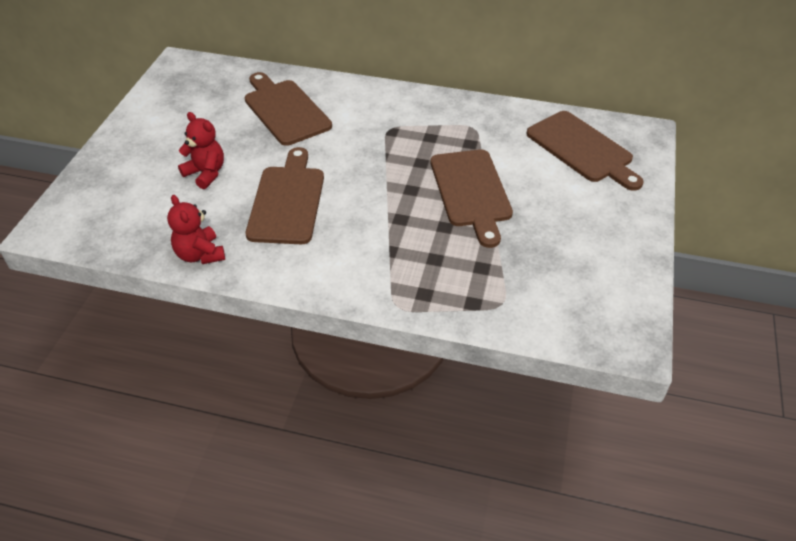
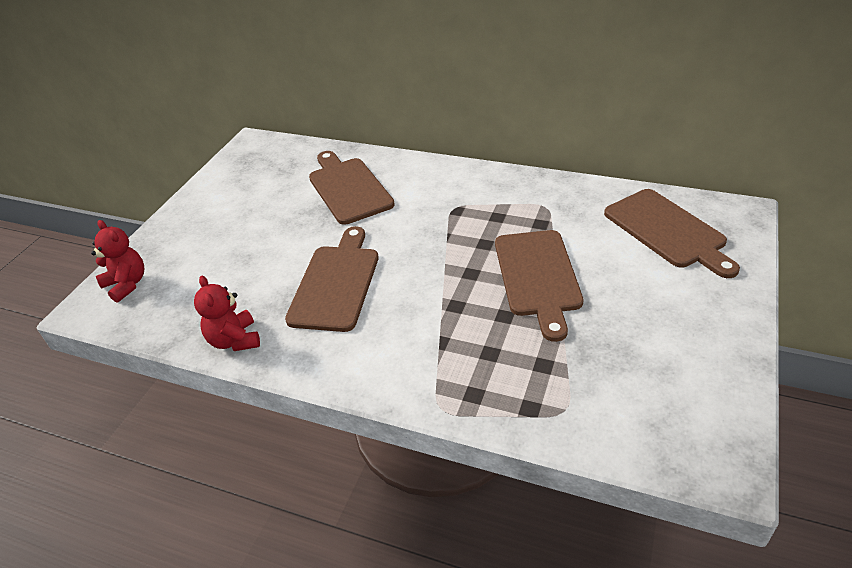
camera: 10 degrees right, 5 degrees down
(206, 173) = (257, 253): red teddy bear -> red teddy bear (127, 284)

